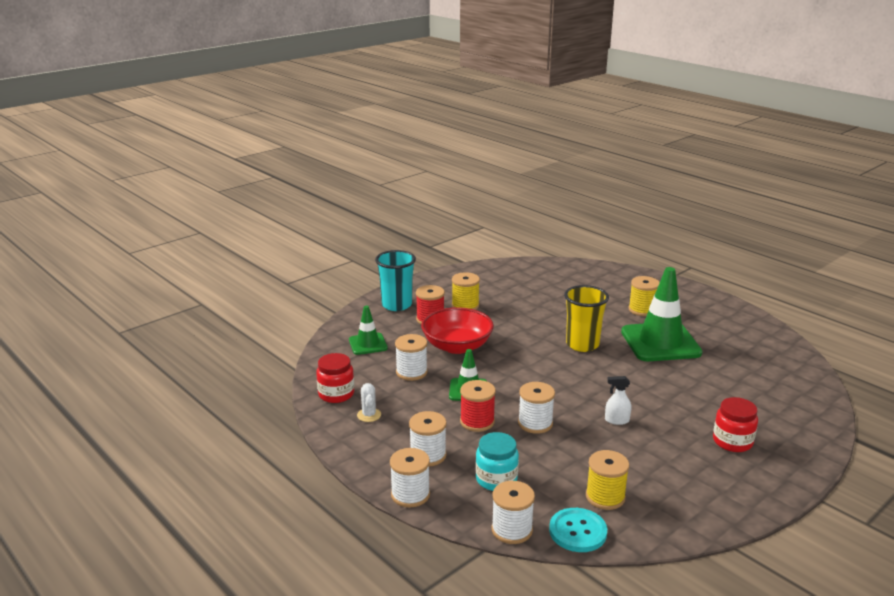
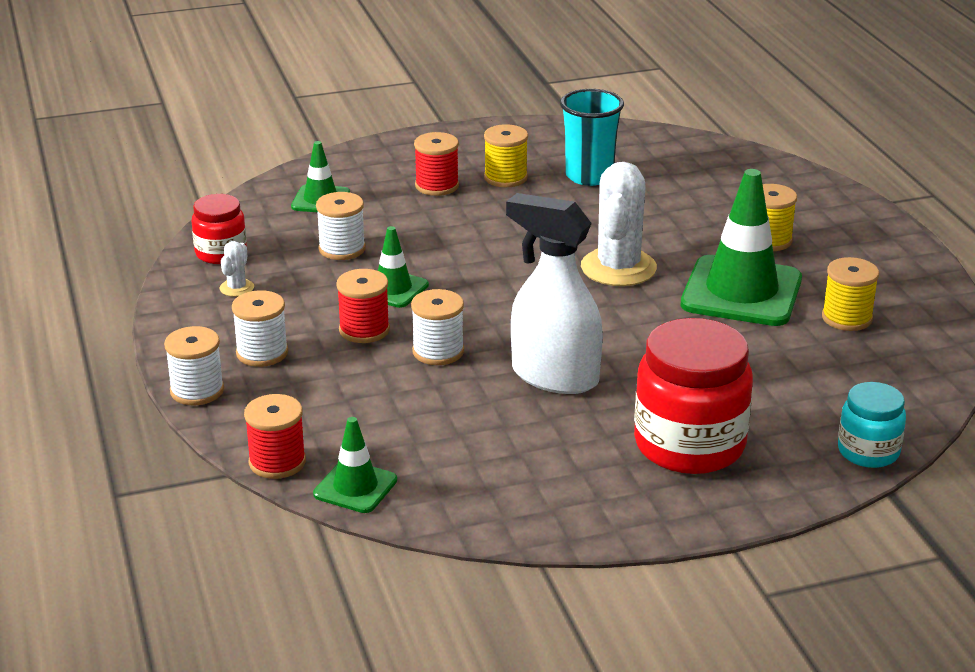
camera: 25 degrees right, 5 degrees up
(396, 305) = (410, 156): turquoise cup -> turquoise cup (589, 176)
(457, 346) = (437, 229): red bowl -> none
(496, 479) = (317, 402): turquoise jar -> turquoise jar (868, 452)
(512, 530) = (277, 462): white spool -> red spool
(577, 531) = (355, 487): turquoise button -> green traffic cone
(582, 344) = (618, 268): yellow cup -> white cactus
(605, 497) = (433, 460): yellow spool -> yellow spool (847, 318)
(616, 420) = (554, 376): white spray bottle -> white spray bottle, size x2.49
(732, 442) = (689, 445): red jar -> red jar, size x1.81

